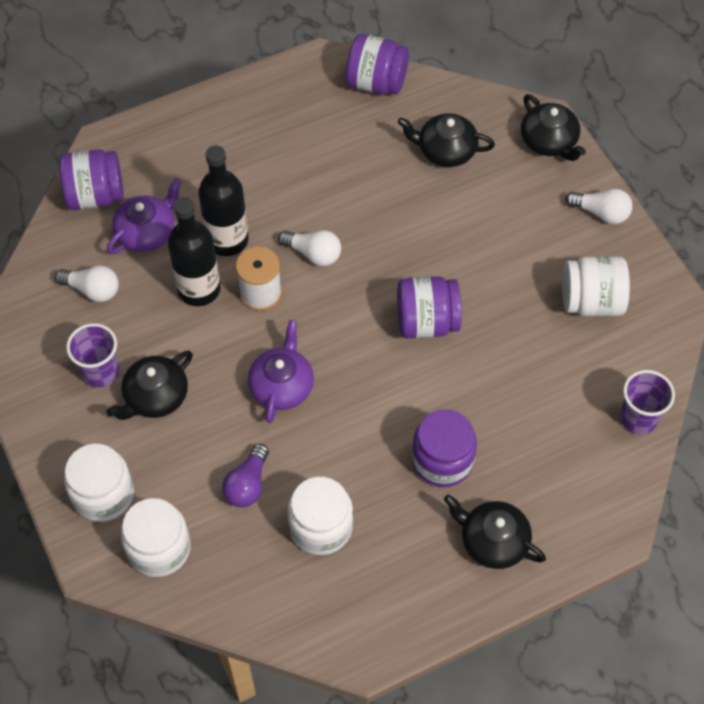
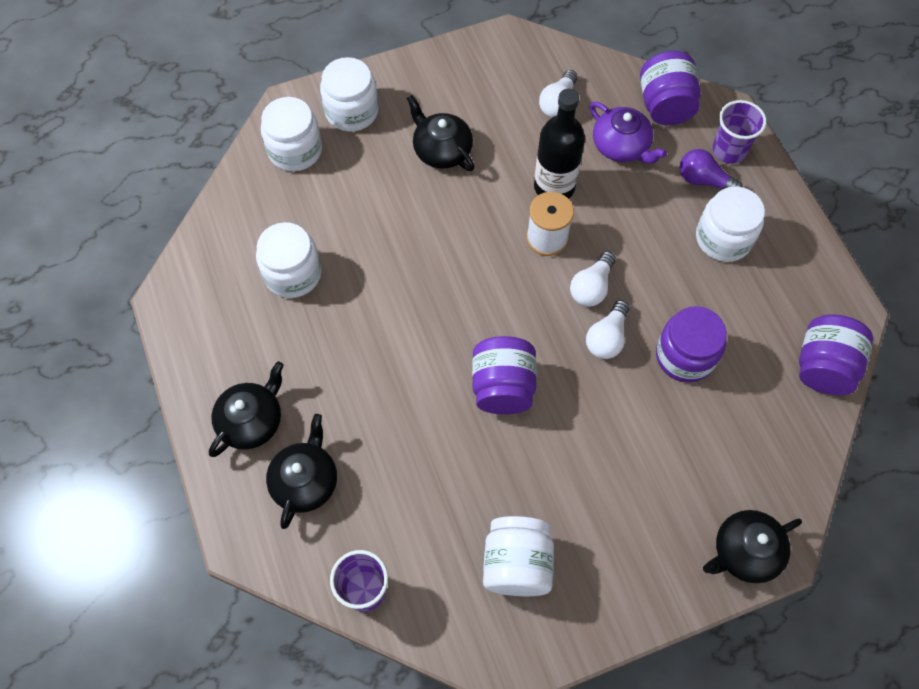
camera: 95 degrees right, 5 degrees up
(100, 372) = (471, 109): purple cup -> purple cup (729, 150)
(227, 240) = (610, 212): black bottle -> none
(248, 484) = (344, 218): purple light bulb -> purple light bulb (703, 180)
(252, 150) = (723, 238): none -> white jar
(282, 386) = (442, 250): purple teapot -> none
(442, 460) = (343, 384): purple jar -> purple jar (685, 356)
(445, 150) = (728, 431): black teapot -> black teapot (305, 481)
(601, 213) = (639, 597): white light bulb -> white light bulb (607, 338)

